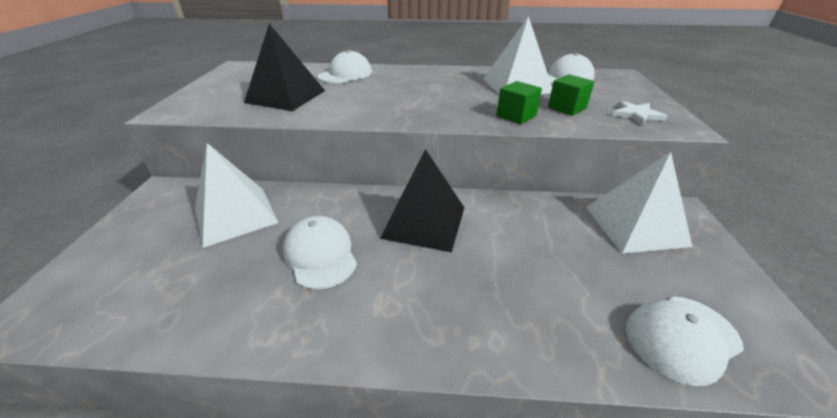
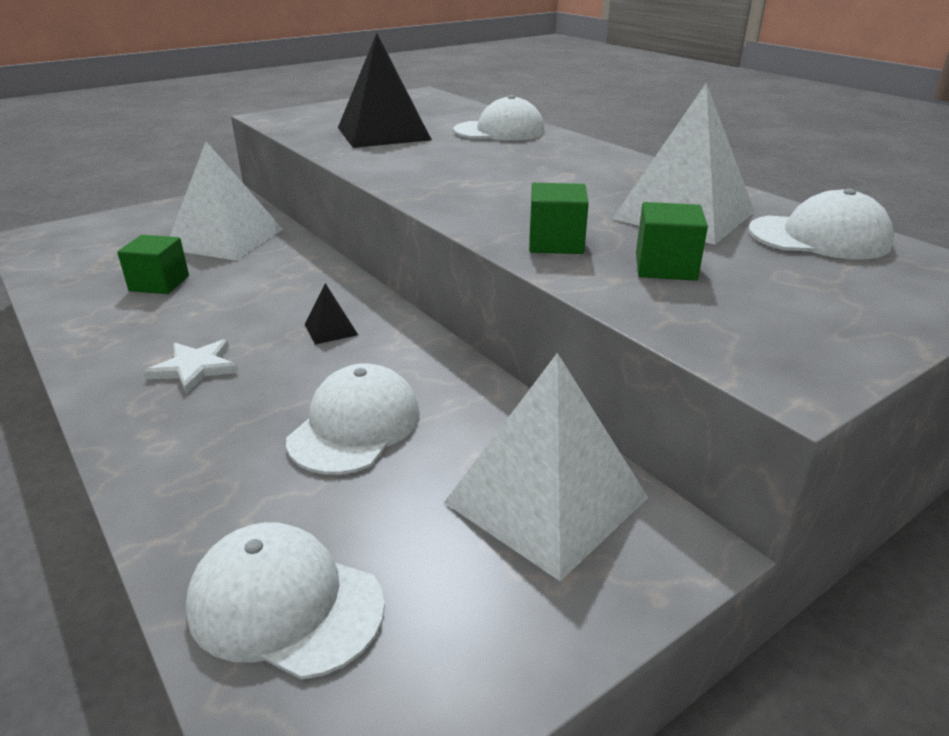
camera: 50 degrees right, 5 degrees down
(259, 269) = (159, 283): none -> green cube
(320, 254) = (208, 300): white cap -> white cap (355, 426)
(424, 222) = (331, 329): black pyramid -> black pyramid, size x0.42
(636, 114) = (762, 326): white star -> white star (195, 368)

